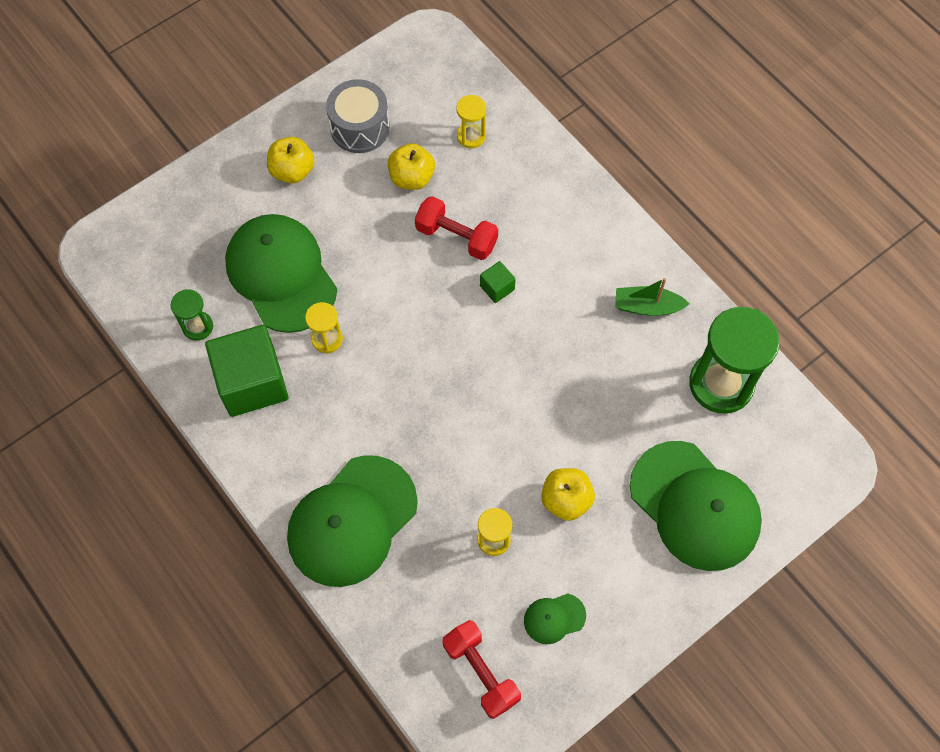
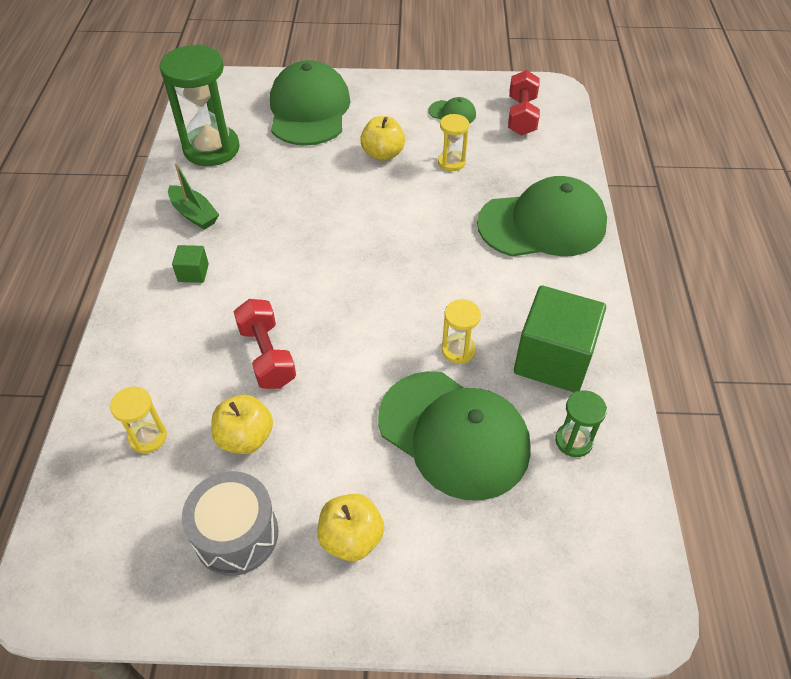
camera: 140 degrees left, 15 degrees down
(281, 274) = (454, 434): green cap -> green cap turned 60 degrees counterclockwise
(497, 288) = (281, 295): green cube -> green cube (193, 273)

